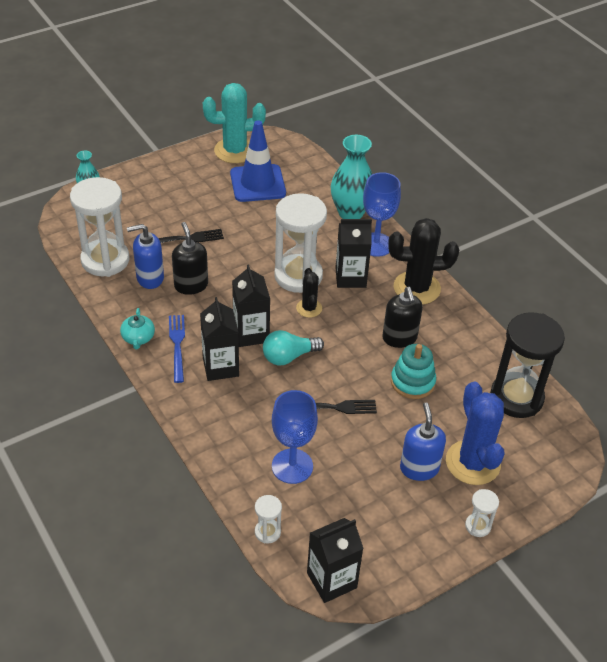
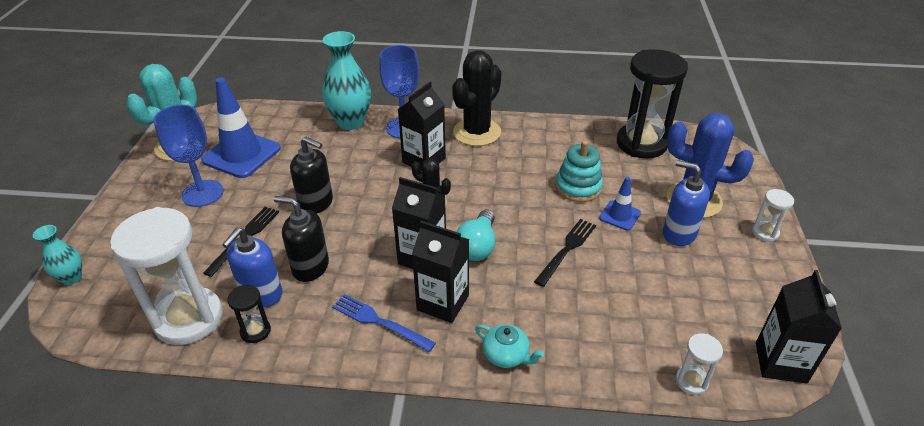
camera: 50 degrees left, 5 degrees down
(121, 294) = (255, 331): none -> black hourglass
(138, 338) = (334, 350): turquoise teapot -> turquoise teapot (506, 355)
(292, 466) = (617, 316): blue goblet -> blue goblet (202, 193)
(298, 276) = (386, 189): white hourglass -> none
(399, 338) = (522, 169): black soap dispenser -> black soap dispenser (316, 203)
(404, 422) = (619, 215): none -> blue traffic cone

